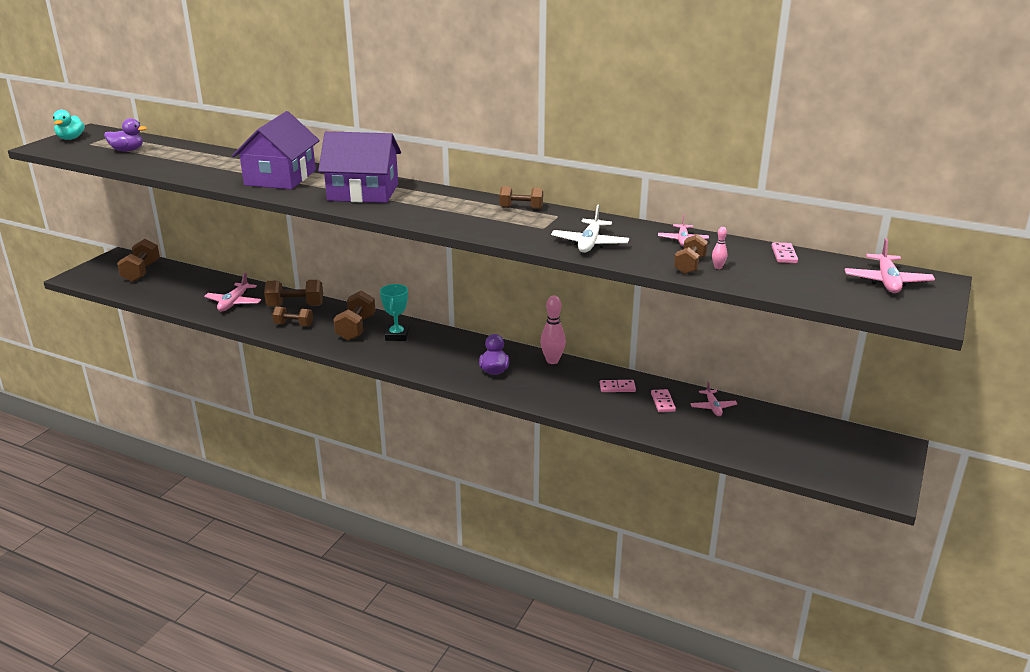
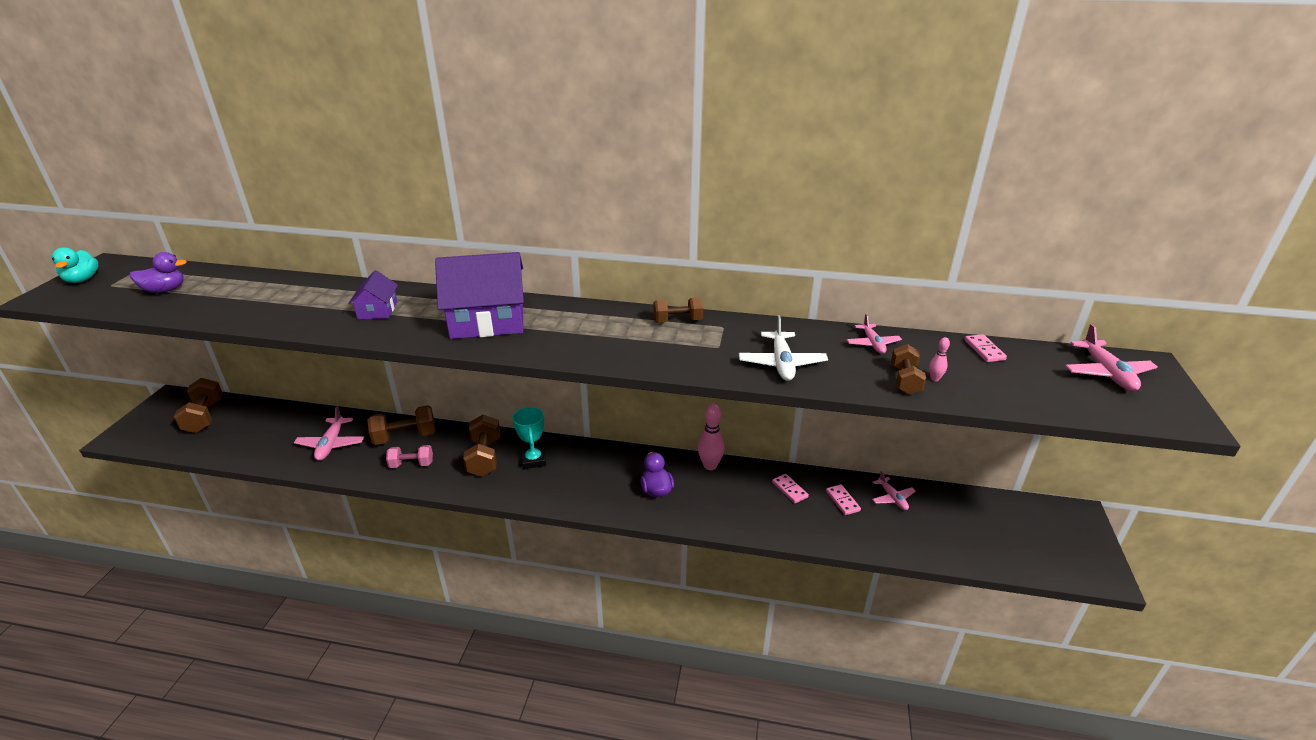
camera: 15 degrees left, 5 degrees up
(280, 178) = (377, 310): purple house -> purple house, size x0.50
(293, 325) = (411, 464): brown dumbbell -> pink dumbbell
(617, 387) = (789, 490): pink domino -> pink domino turned 75 degrees clockwise

